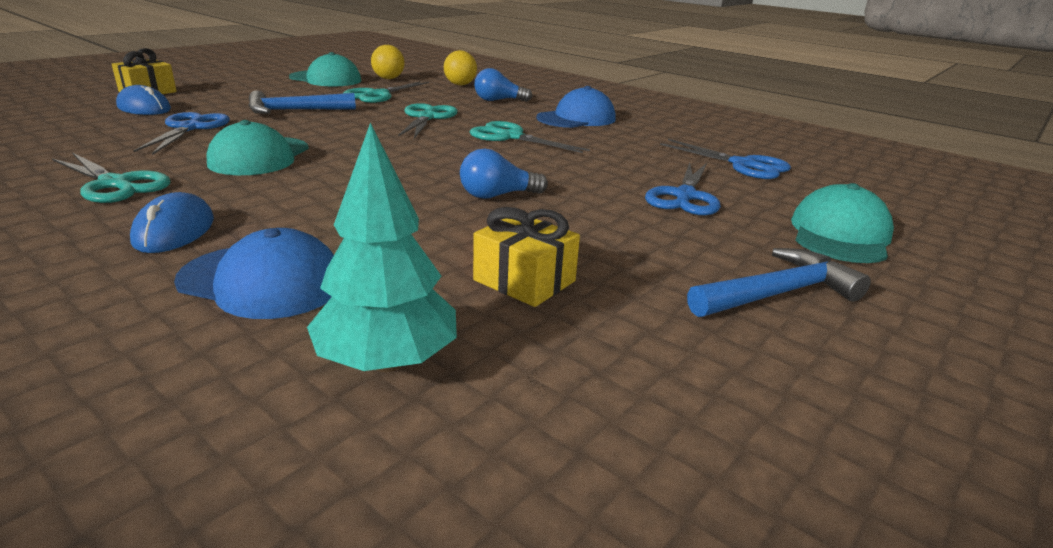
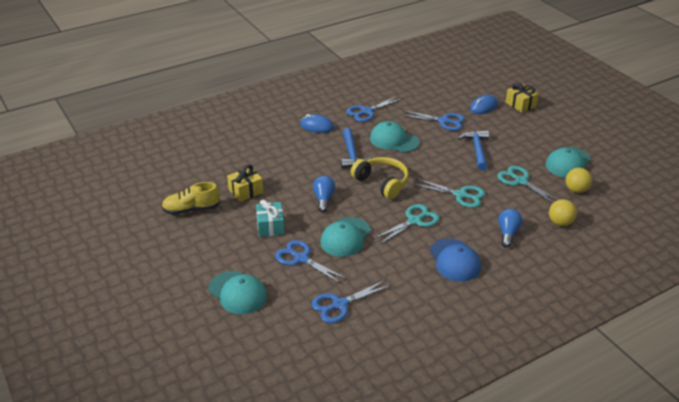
camera: 110 degrees right, 10 degrees up
(115, 184) = (367, 112): turquoise scissors -> blue scissors
(262, 282) = (271, 143): blue cap -> none
(387, 362) = (217, 161): turquoise tree -> none
(417, 158) = (382, 183): none -> yellow headphones
(593, 172) = (345, 237): none -> turquoise cap
(628, 232) = (270, 226): none -> turquoise gift
(671, 350) = (191, 209): none -> yellow shoe
(778, 294) = (205, 246): blue hammer -> blue hammer (351, 154)

